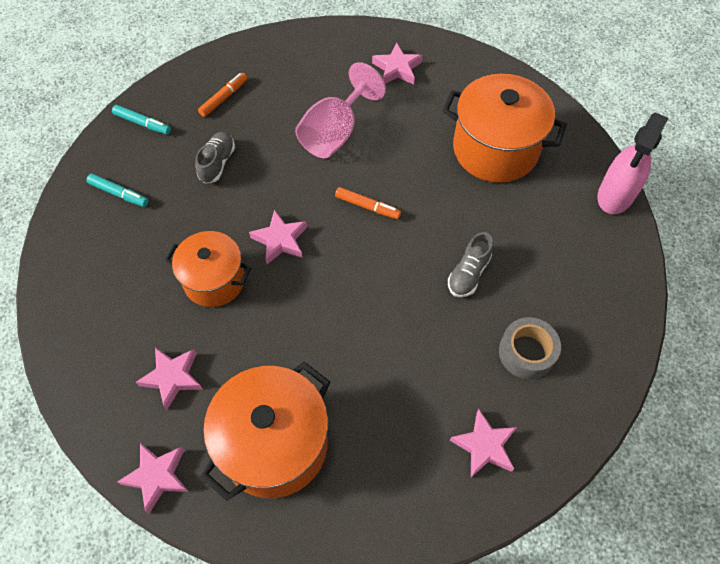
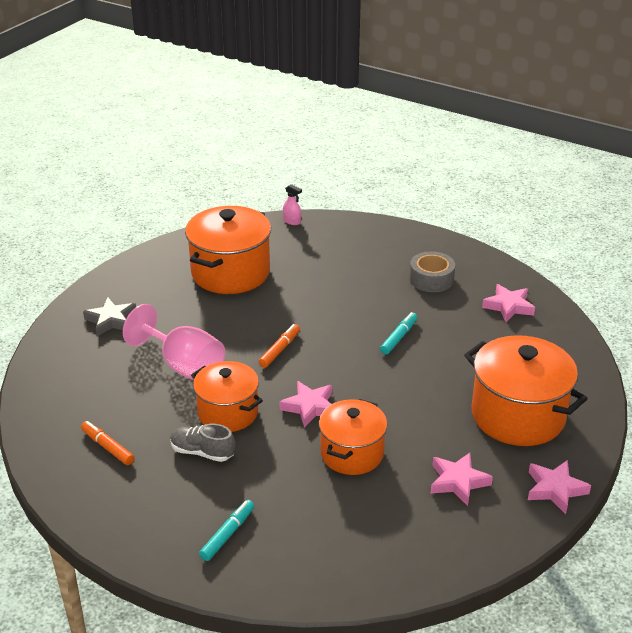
camera: 85 degrees left, 25 degrees down
(142, 123) = (124, 518): turquoise marker -> turquoise marker (398, 337)
(270, 175) = (228, 413): none -> orange pot
(397, 68) = (111, 320): pink star -> grey star
(468, 273) = (358, 299): grey shoe -> none
(615, 195) = (292, 221): pink spray bottle -> pink spray bottle, size x0.45

